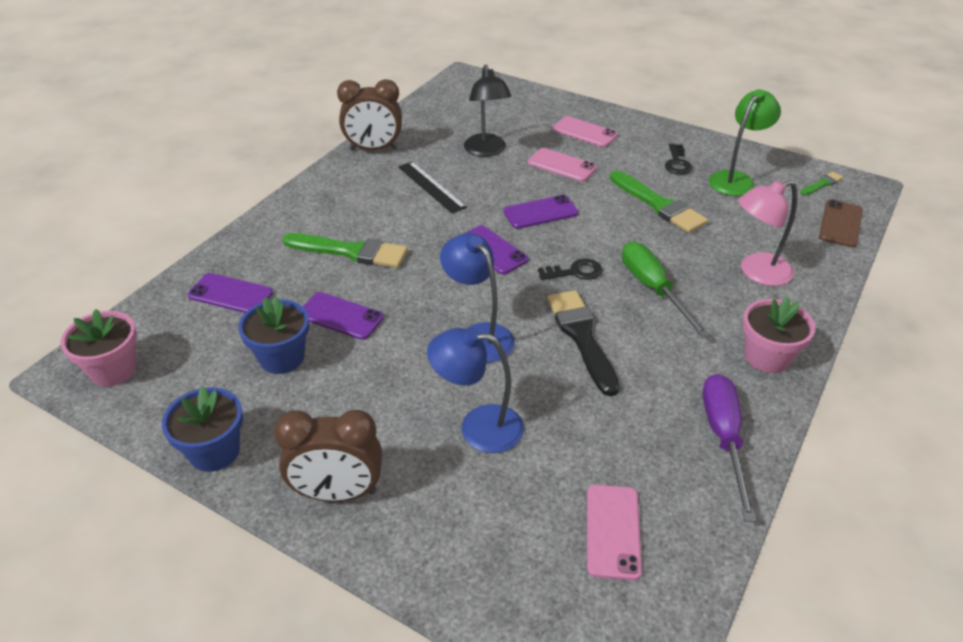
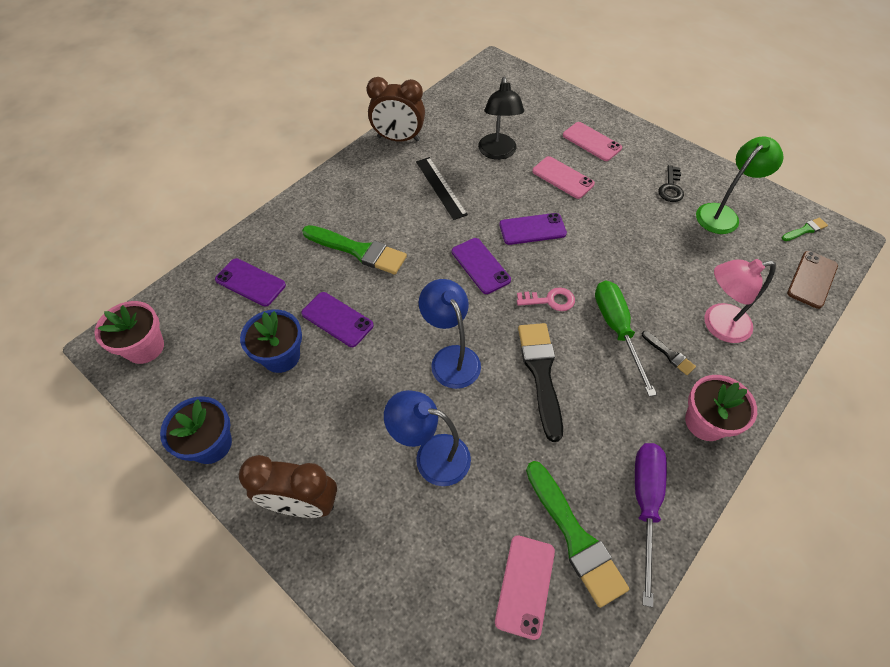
camera: 10 degrees right, 15 degrees up
(575, 272) = (550, 300): black key -> pink key
(659, 205) = (643, 235): green brush -> green brush (575, 537)
(713, 303) = (669, 354): none -> black brush

